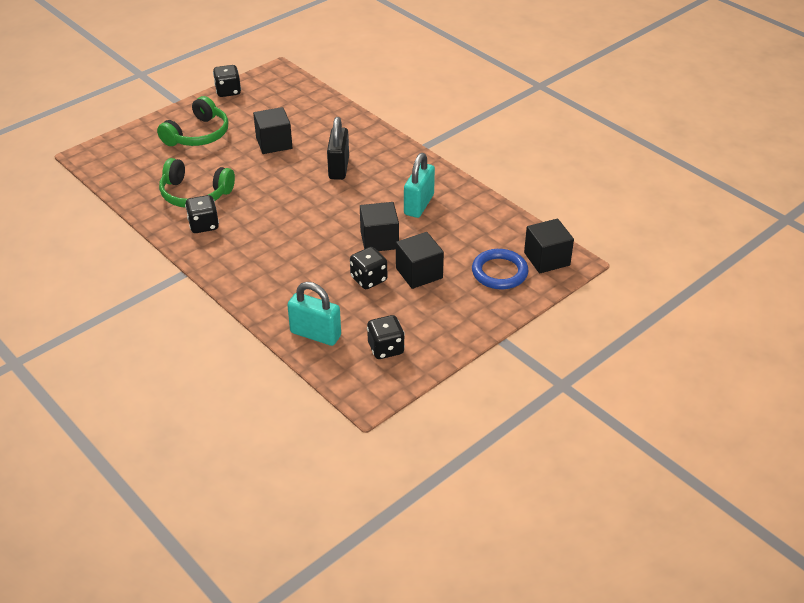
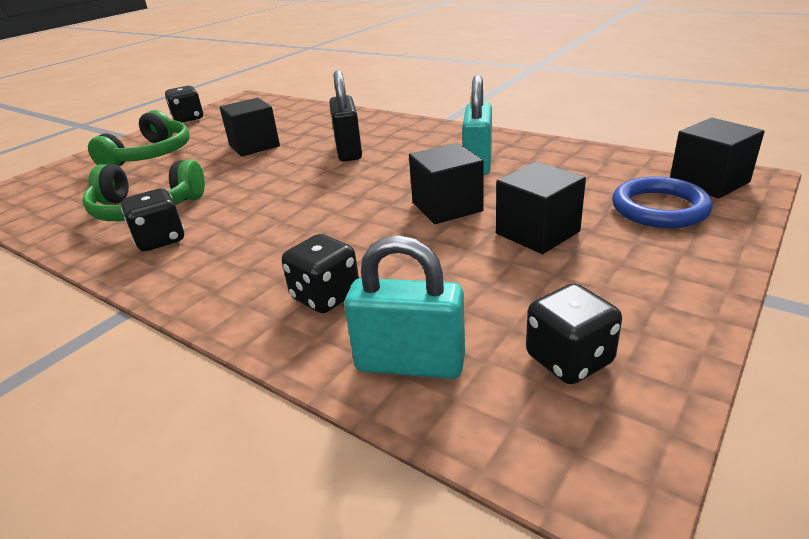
camera: 10 degrees left, 10 degrees down
(368, 279) = (461, 256): black dice -> black dice (325, 296)

